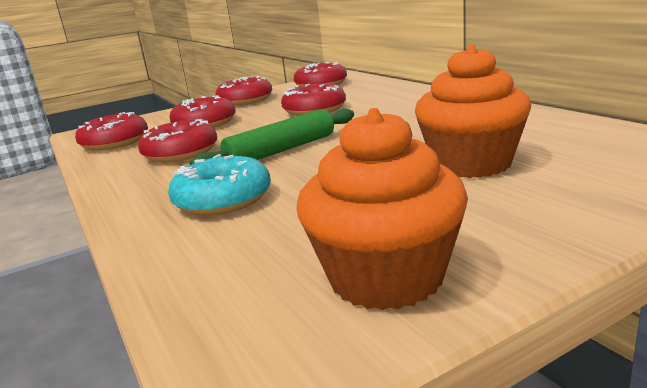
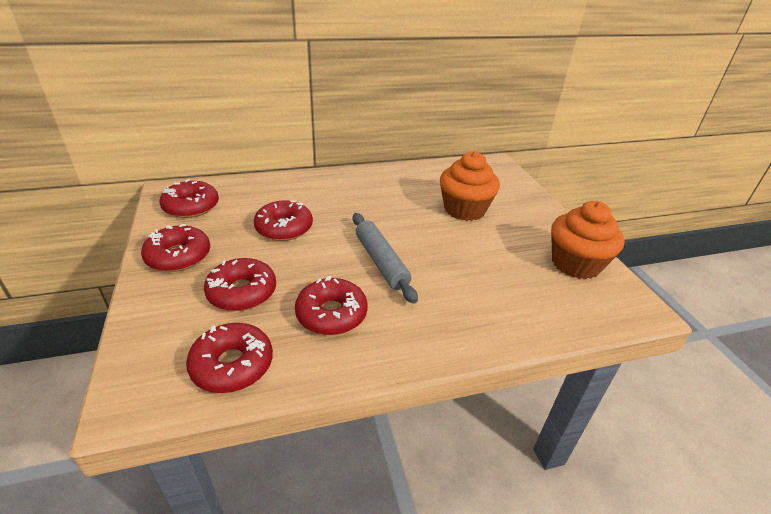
camera: 80 degrees left, 15 degrees up
(223, 199) = (462, 299): turquoise donut -> none
(281, 150) = (381, 262): green rolling pin -> grey rolling pin

